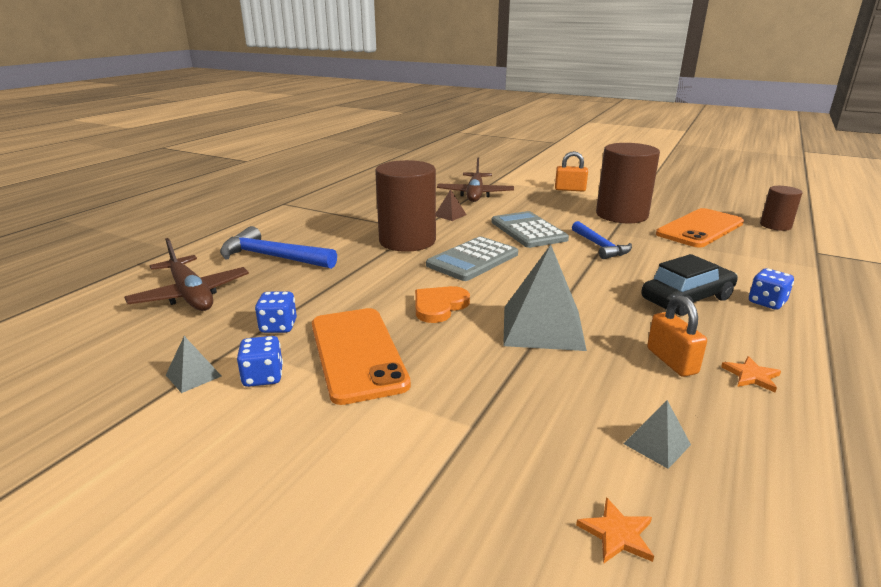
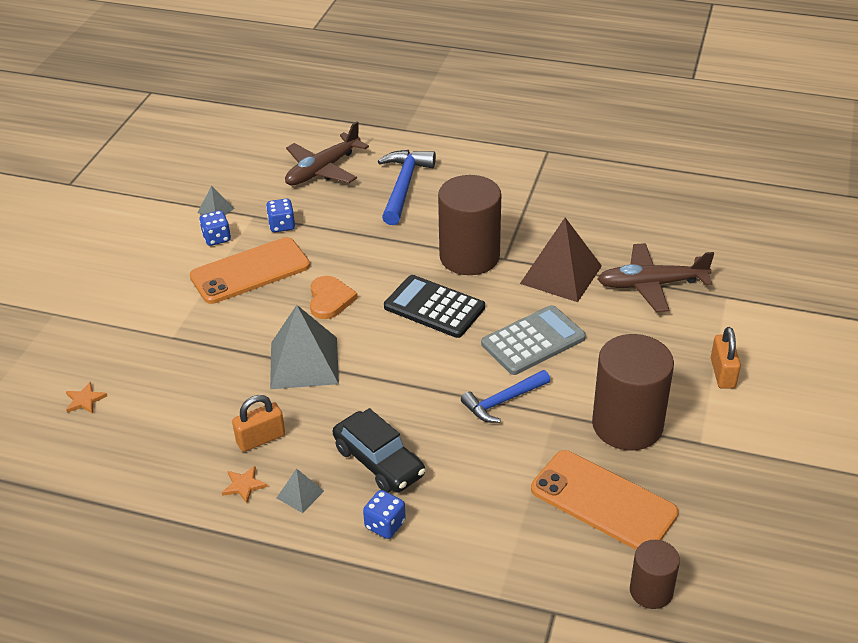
camera: 80 degrees right, 15 degrees up
(439, 306) = (330, 299): orange heart -> orange heart turned 60 degrees clockwise
(450, 215) = (561, 274): brown pyramid -> brown pyramid, size x2.19
(473, 260) = (434, 307): grey calculator -> black calculator
(657, 444) = (158, 421): grey pyramid -> grey pyramid (300, 494)

